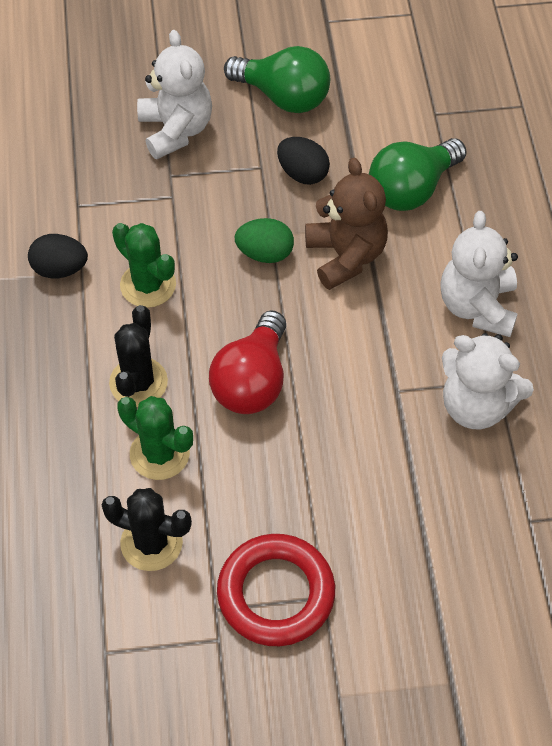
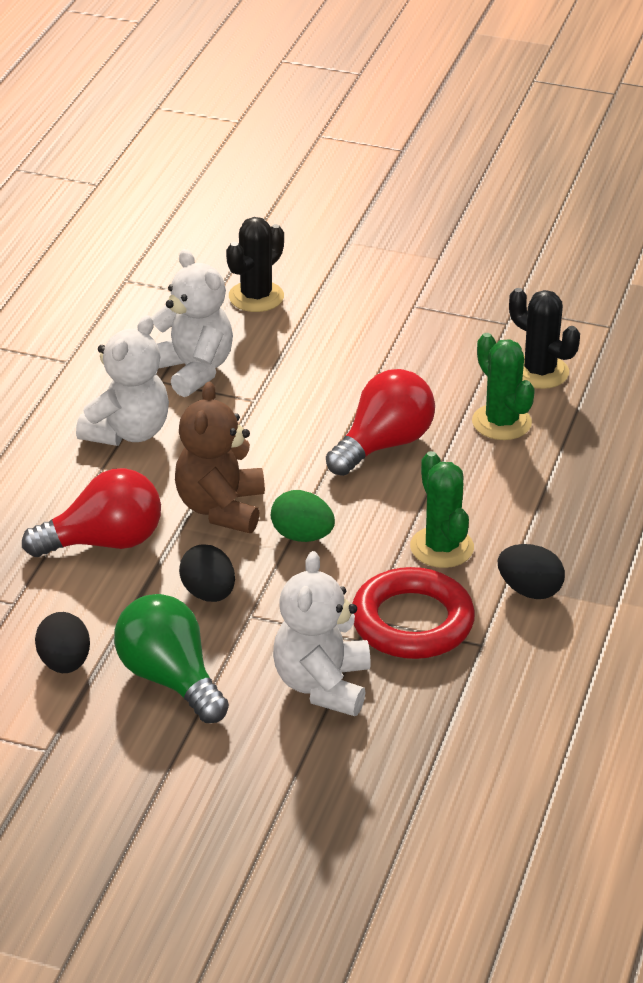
camera: 155 degrees left, 20 degrees down
(138, 382) = (494, 476): black cactus -> black cactus (256, 297)
(276, 594) = (452, 317): red ring -> red ring (412, 622)
(363, 82) = (64, 663): none -> black egg
(411, 189) = (104, 542): green light bulb -> red light bulb

